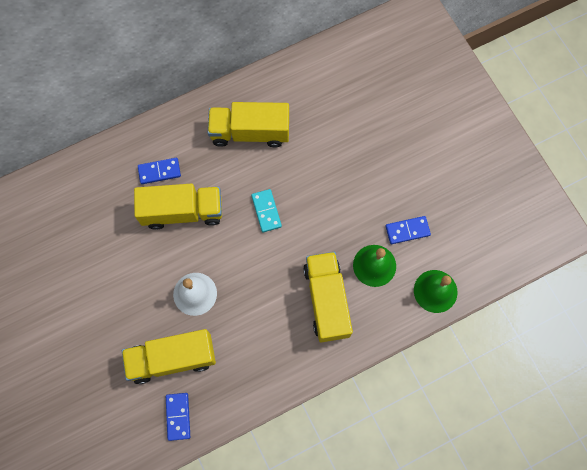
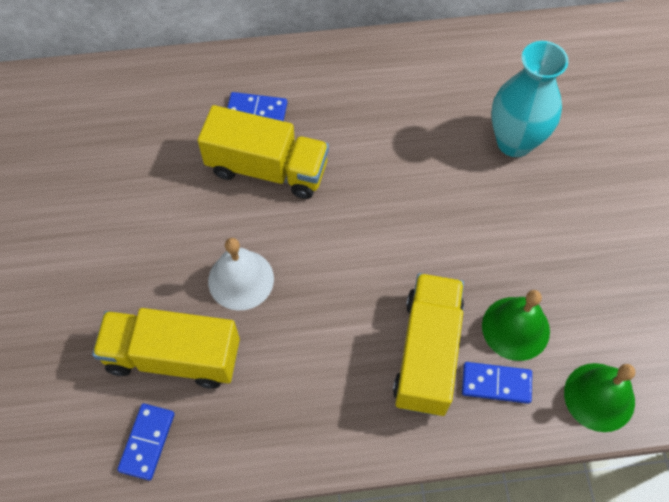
camera: 20 degrees right, 10 degrees down
(250, 132) = (397, 99): yellow truck -> none
(266, 211) = (383, 204): turquoise domino -> none
(336, 138) = (514, 142): none -> turquoise vase
(407, 231) = (581, 296): blue domino -> blue domino (496, 384)

